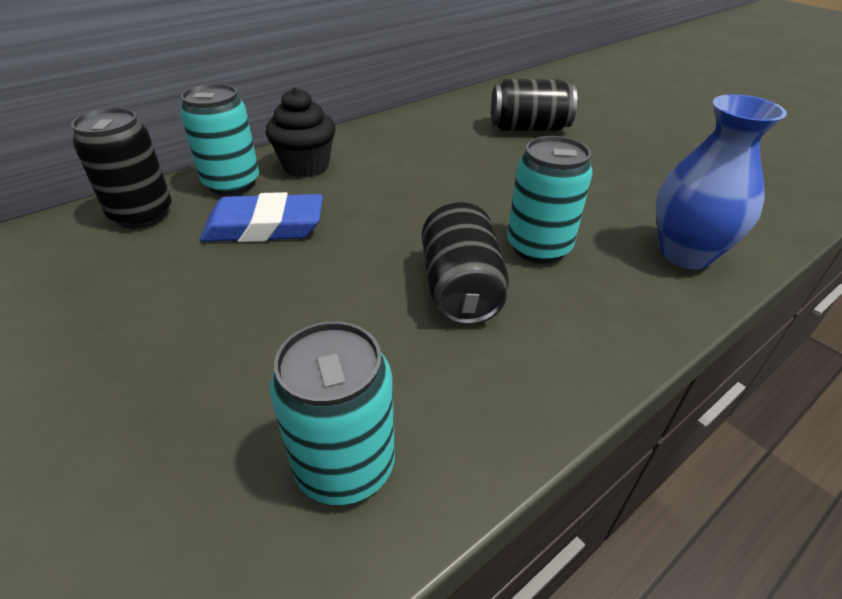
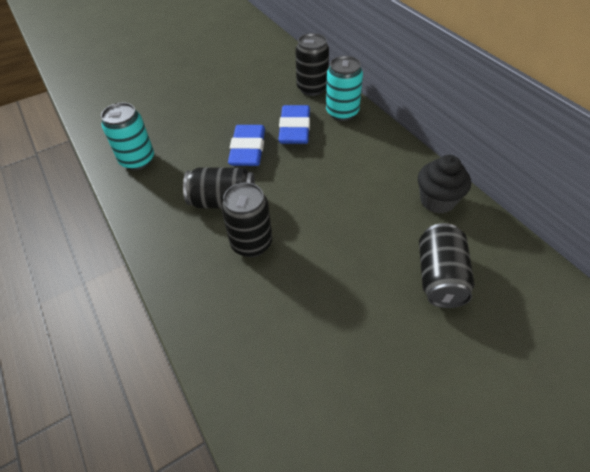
camera: 100 degrees right, 10 degrees up
(306, 166) = (364, 140): black cupcake -> black cupcake (437, 201)
(317, 275) = (248, 149): none -> blue eraser
(538, 247) = (251, 243): turquoise can -> black can
(685, 254) = (226, 328): blue vase -> none

